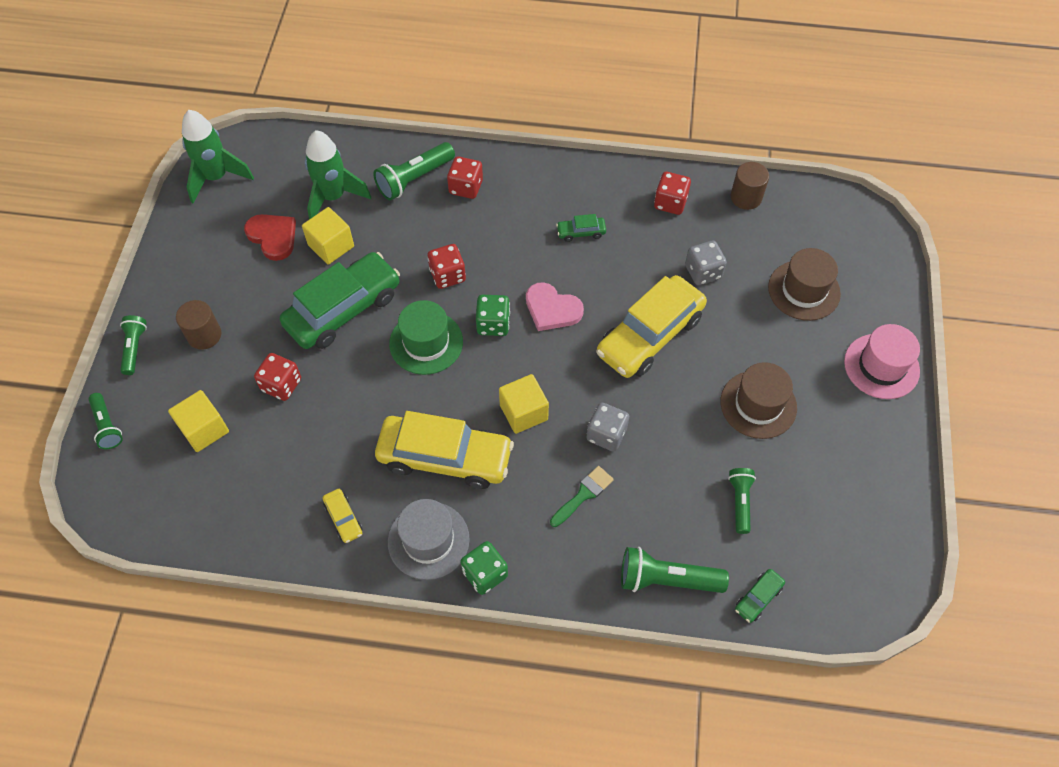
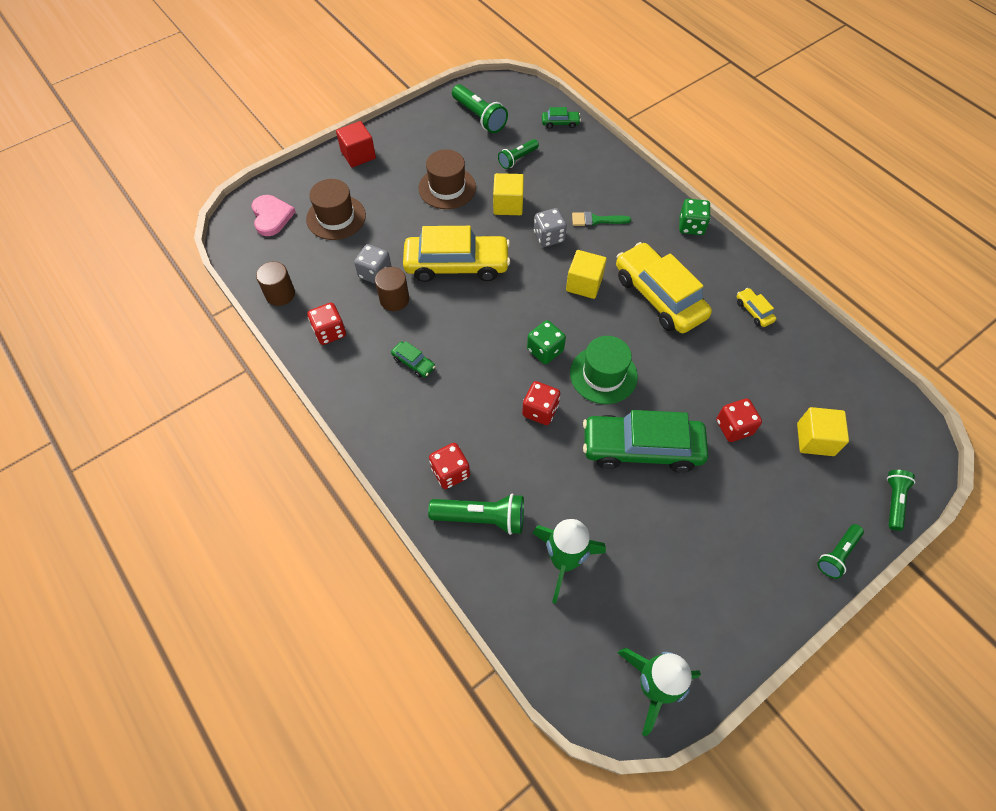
camera: 135 degrees left, 0 degrees up
(204, 335) = (769, 518): brown cylinder -> brown cylinder (394, 299)
(273, 237) = (647, 566): red heart -> none
(331, 246) = (605, 513): yellow cube -> yellow cube (508, 205)
(343, 518) = (753, 311): yellow car -> yellow car turned 45 degrees counterclockwise
(428, 540) = (709, 263): grey hat -> none
(552, 309) = (496, 328): pink heart -> pink heart (271, 216)
(666, 579) = (596, 158): green flashlight -> green flashlight (479, 117)
(881, 366) = (358, 155): pink hat -> red cube

